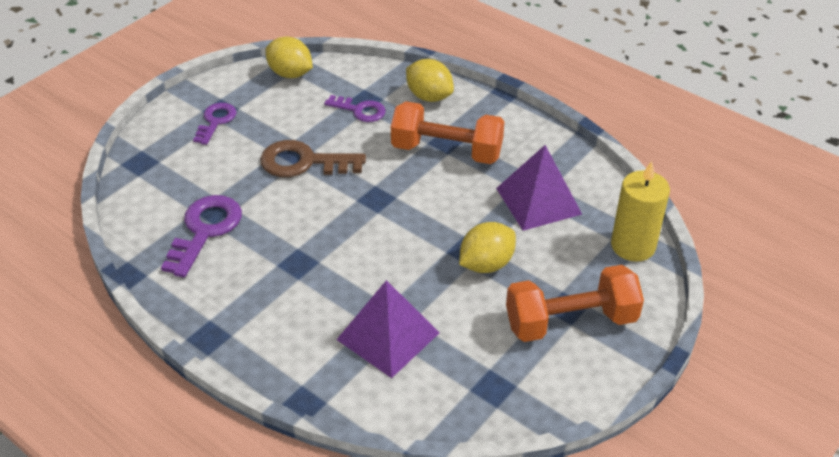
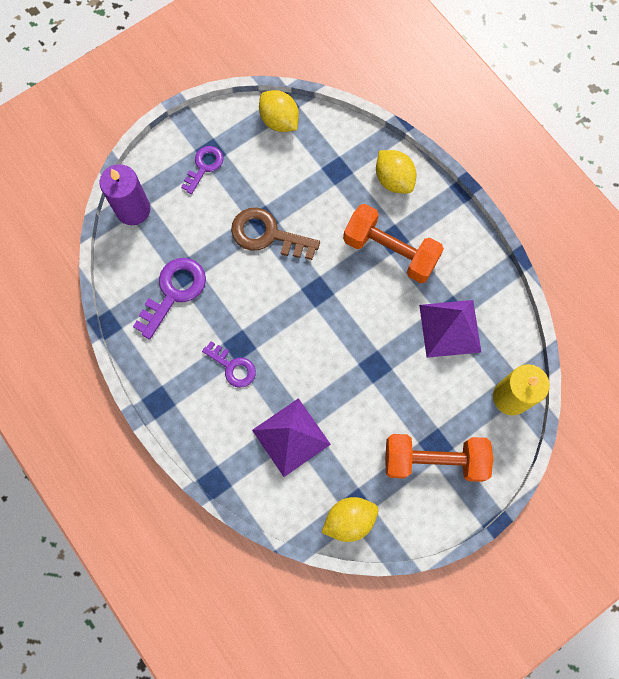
camera: 15 degrees right, 30 degrees up
(140, 169) = (133, 209): none -> purple candle
(360, 110) = (329, 183): purple key -> purple key (233, 367)
(486, 264) = (386, 385): yellow lemon -> yellow lemon (349, 520)

